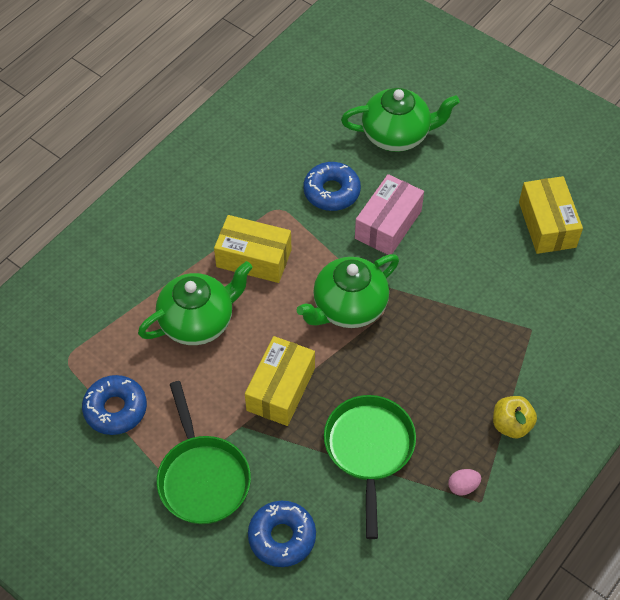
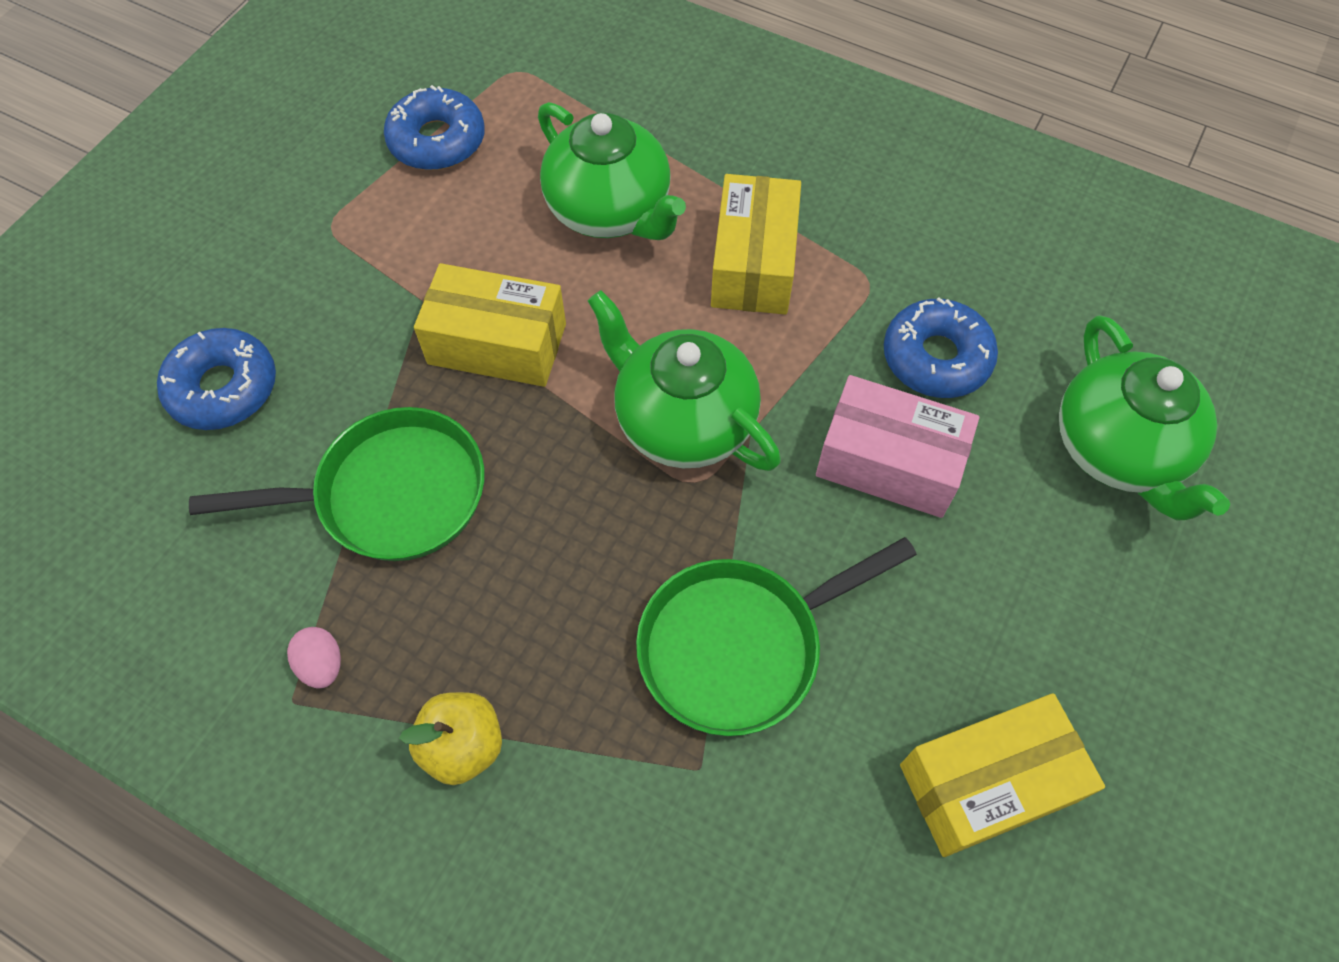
camera: 80 degrees right, 5 degrees up
(202, 478) = (326, 266): green pan -> green pan (739, 646)

